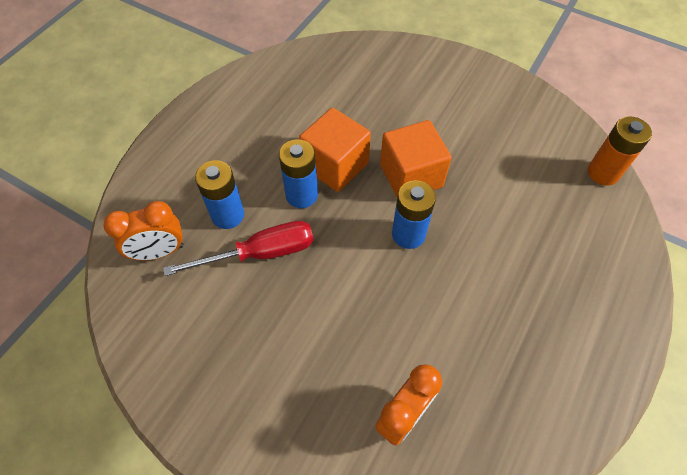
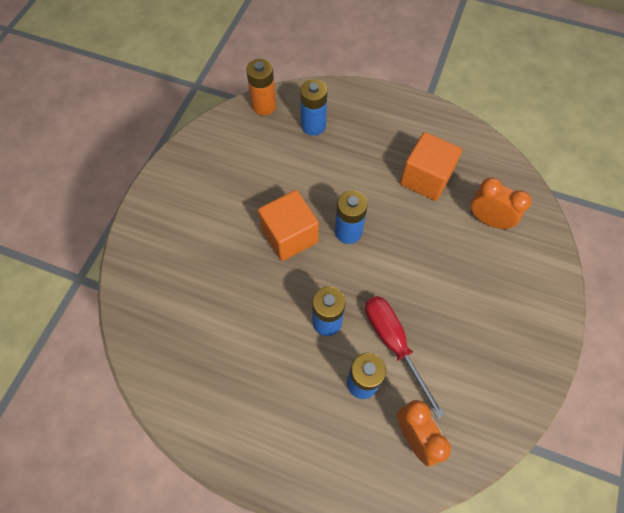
camera: 100 degrees left, 5 degrees up
(335, 165) = (288, 299): orange cube -> orange cube (425, 178)
(572, 222) = (313, 126): none -> blue battery

